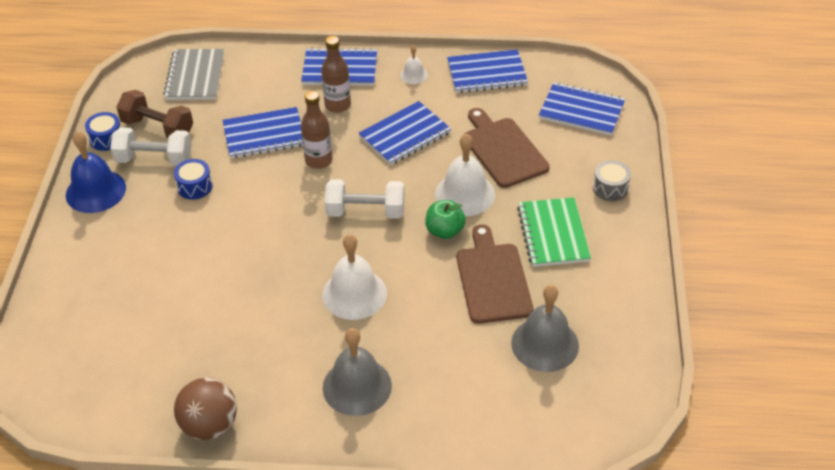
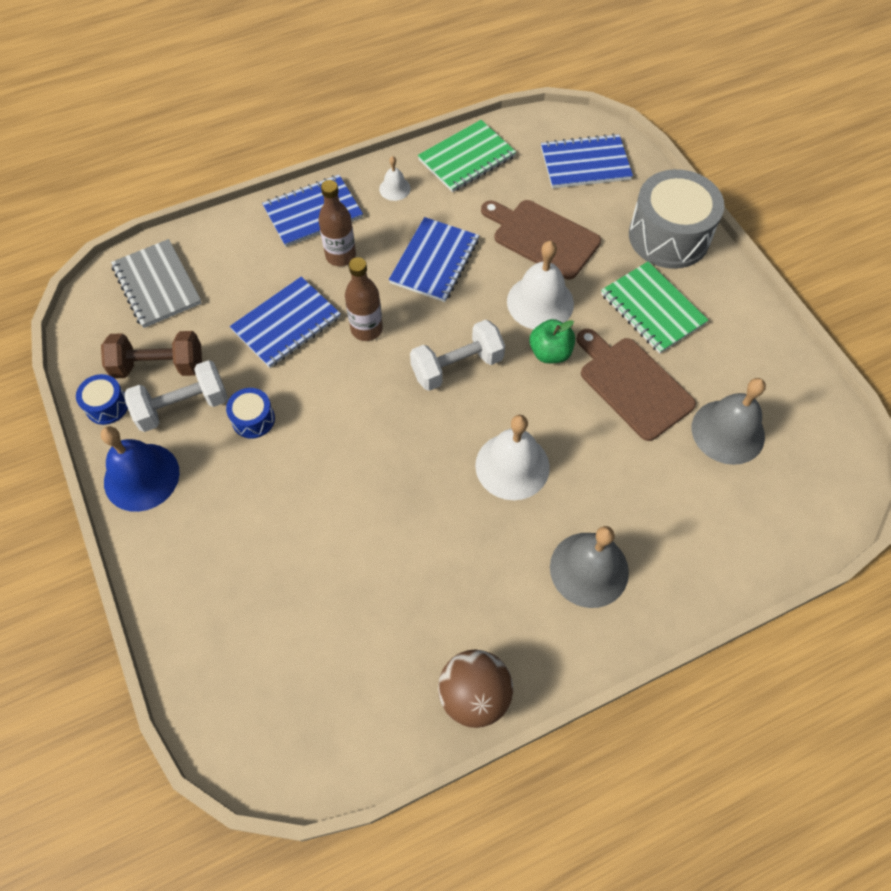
camera: 30 degrees left, 15 degrees up
(487, 73) = (467, 158): blue notebook -> green notebook
(610, 188) = (669, 236): grey drum -> grey drum, size x2.13

